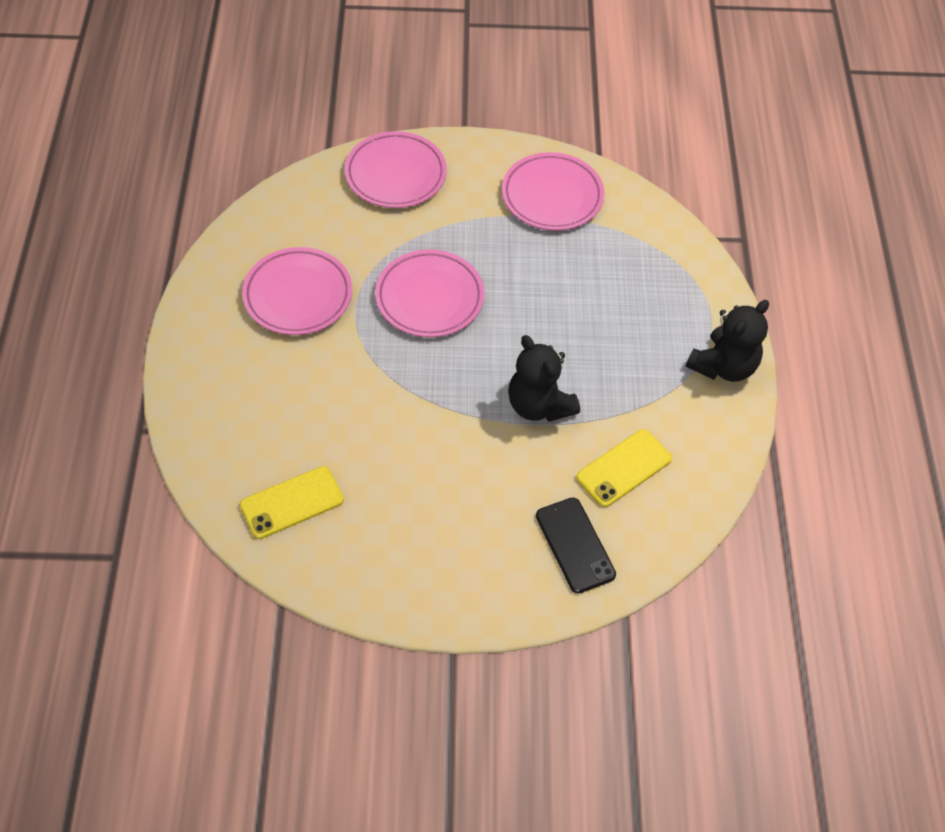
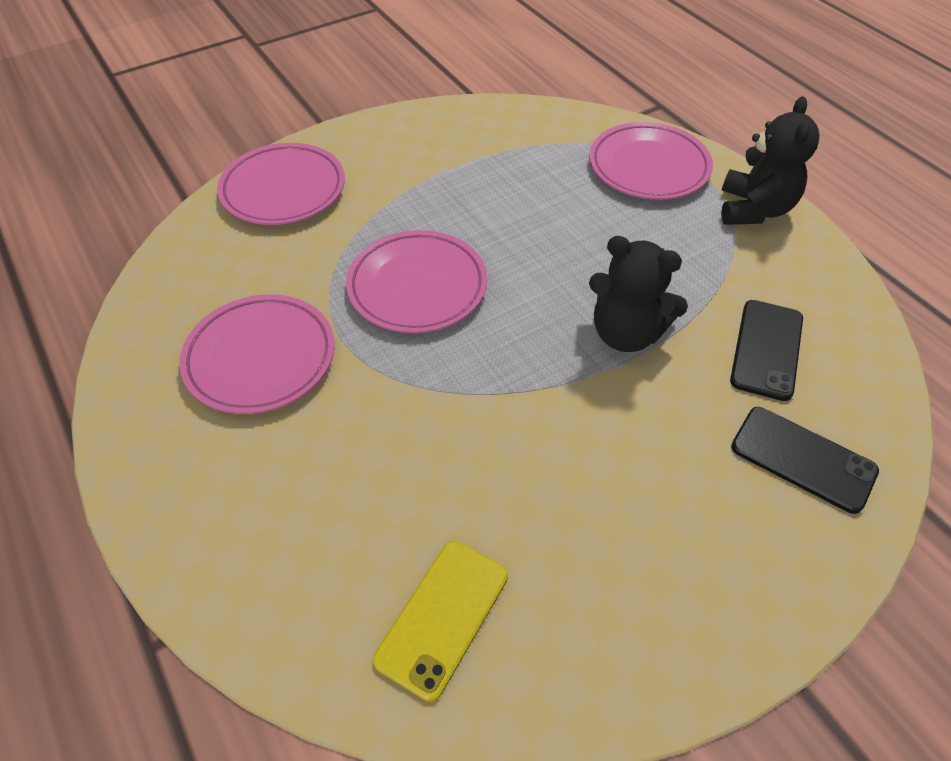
camera: 30 degrees left, 5 degrees down
(552, 196) = (461, 142): pink plate -> pink plate (648, 167)
(624, 468) = (766, 349): yellow phone -> black phone

